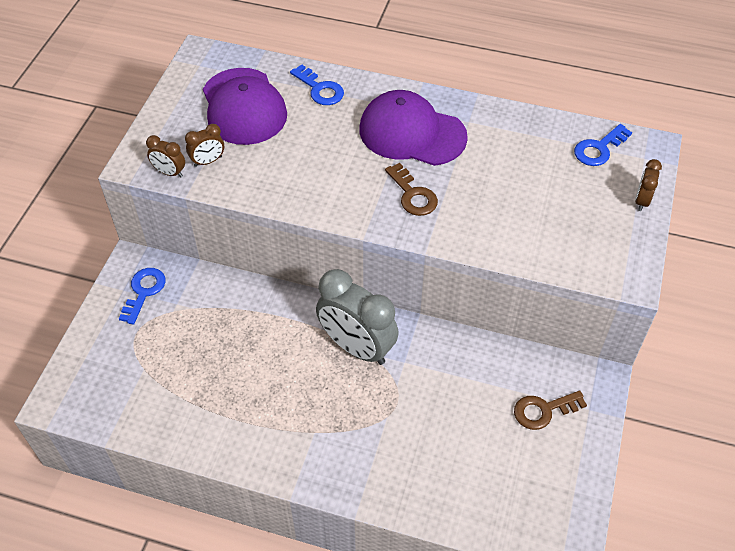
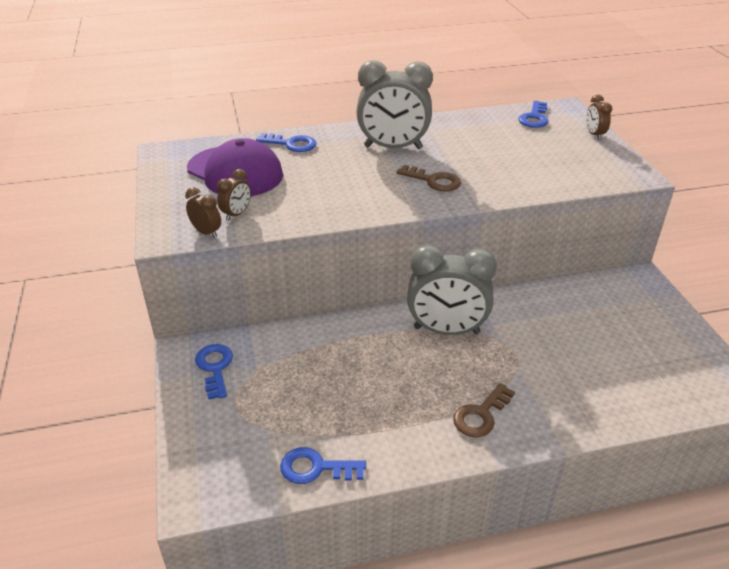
camera: 30 degrees left, 15 degrees down
(154, 423) = (316, 468): none -> blue key
(169, 172) = (206, 232): brown clock -> brown clock turned 135 degrees counterclockwise
(412, 133) = (393, 147): purple cap -> grey clock
(543, 410) = (625, 312): brown key -> brown key (481, 415)

